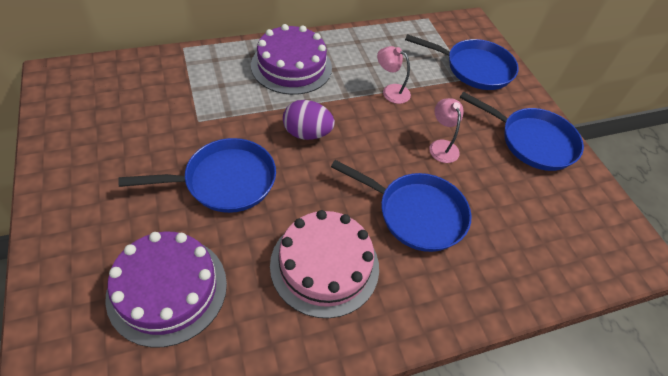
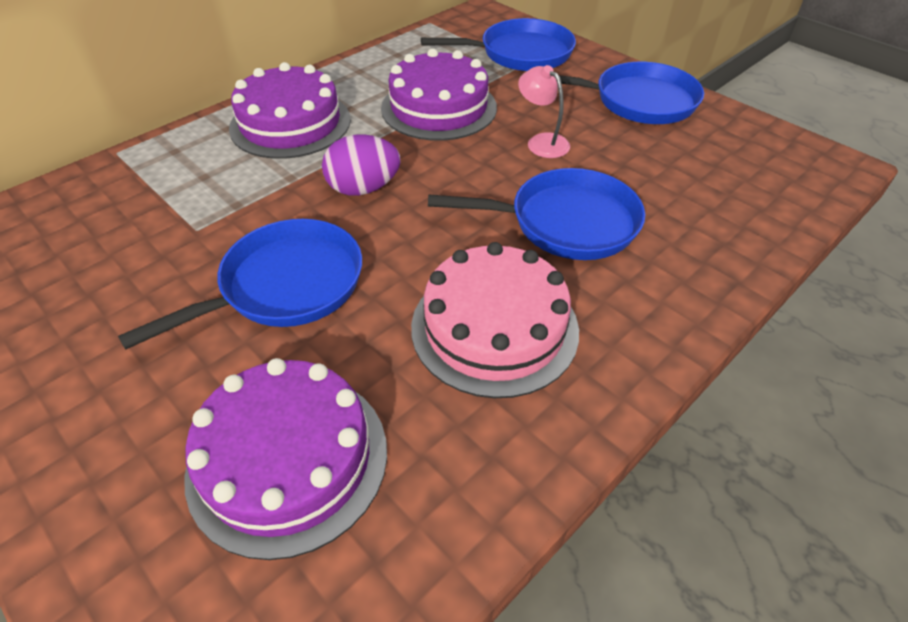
camera: 20 degrees left, 5 degrees down
(390, 91) = (439, 107): pink lamp -> purple cake

